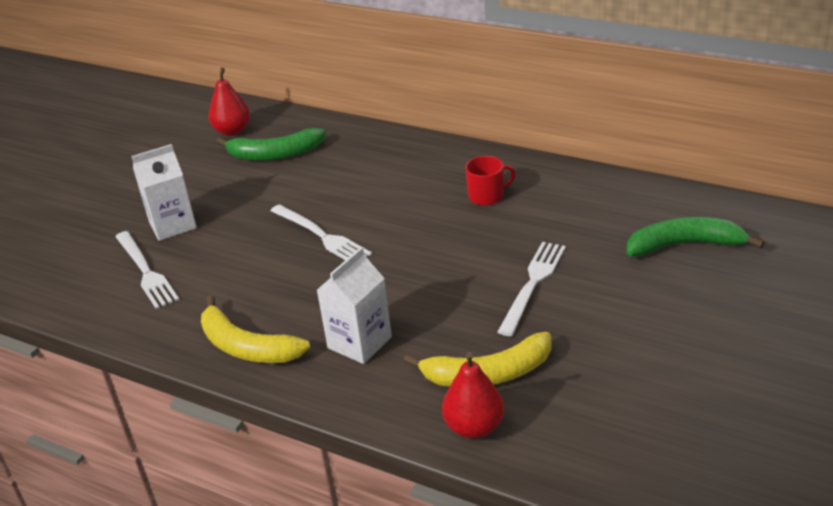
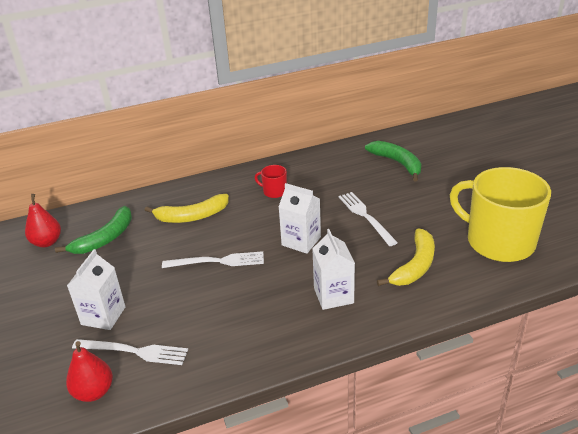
camera: 50 degrees left, 0 degrees up
(246, 347) = (277, 341): yellow banana -> yellow banana (192, 216)
(423, 266) = (301, 241): none -> white carton
(474, 427) = (449, 291): red pear -> red pear (94, 392)
(487, 196) = (274, 191): red mug -> red mug turned 90 degrees counterclockwise
(635, 420) = (498, 242): none -> yellow mug
(685, 245) = (397, 163): green banana -> green banana turned 105 degrees clockwise

